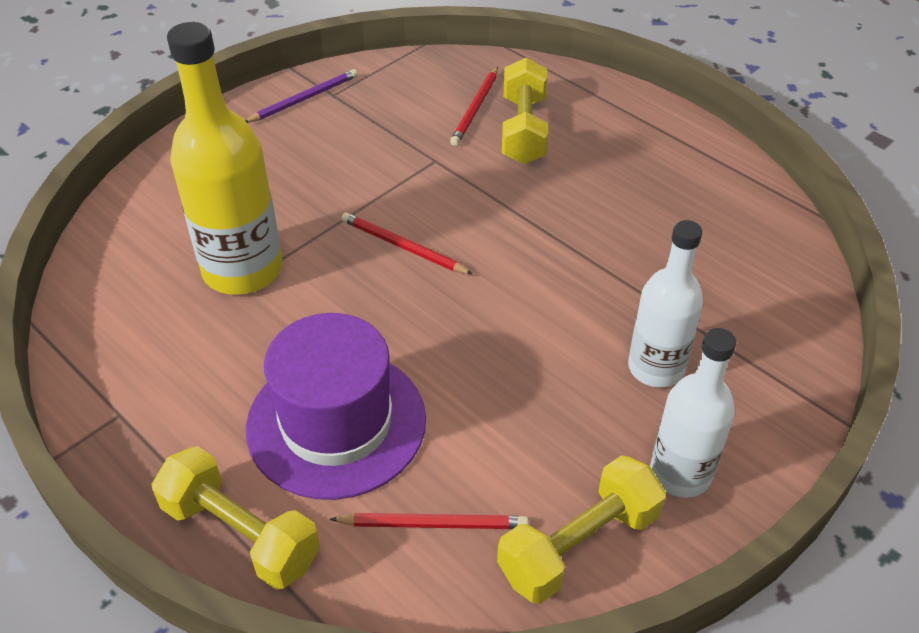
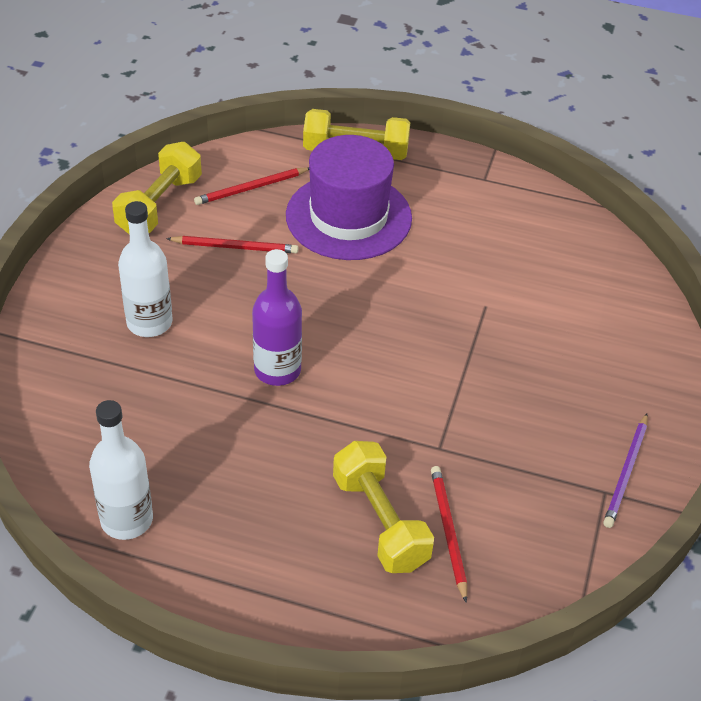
camera: 150 degrees right, 0 degrees up
(242, 270) = (504, 287): yellow bottle -> none
(403, 247) = (400, 349): red pencil -> red pencil (235, 247)
(539, 269) = (277, 370): none -> purple bottle
(680, 473) = (109, 261): white bottle -> white bottle (127, 520)

